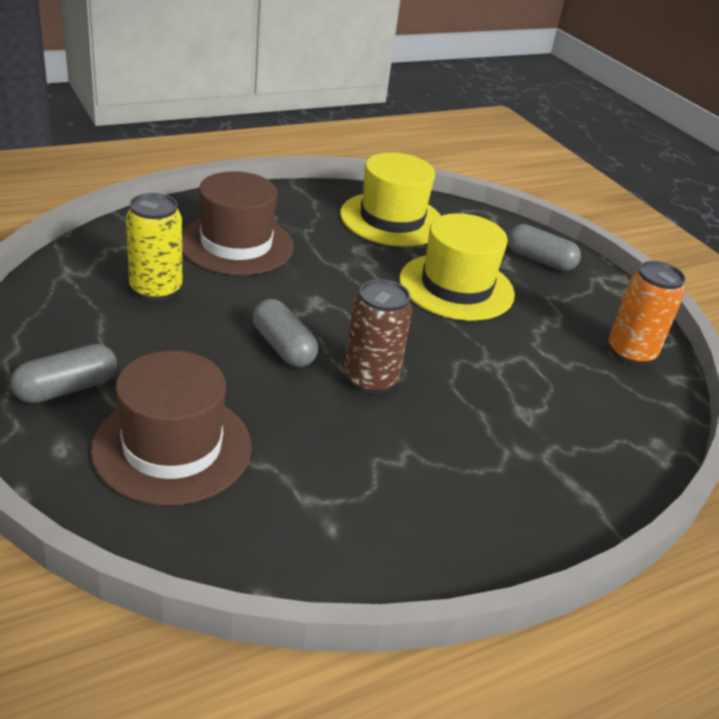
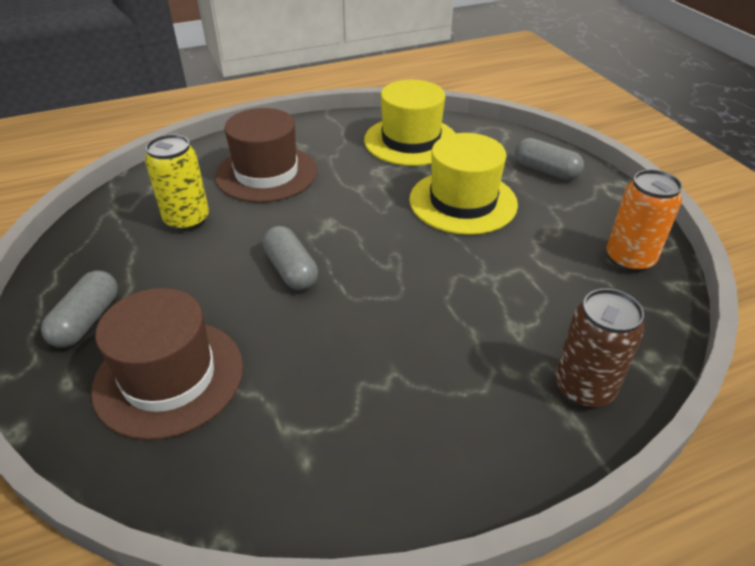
camera: 10 degrees right, 5 degrees up
(66, 389) = (87, 321): grey capsule -> grey capsule turned 45 degrees counterclockwise
(370, 380) = (368, 299): brown can -> brown can (583, 389)

